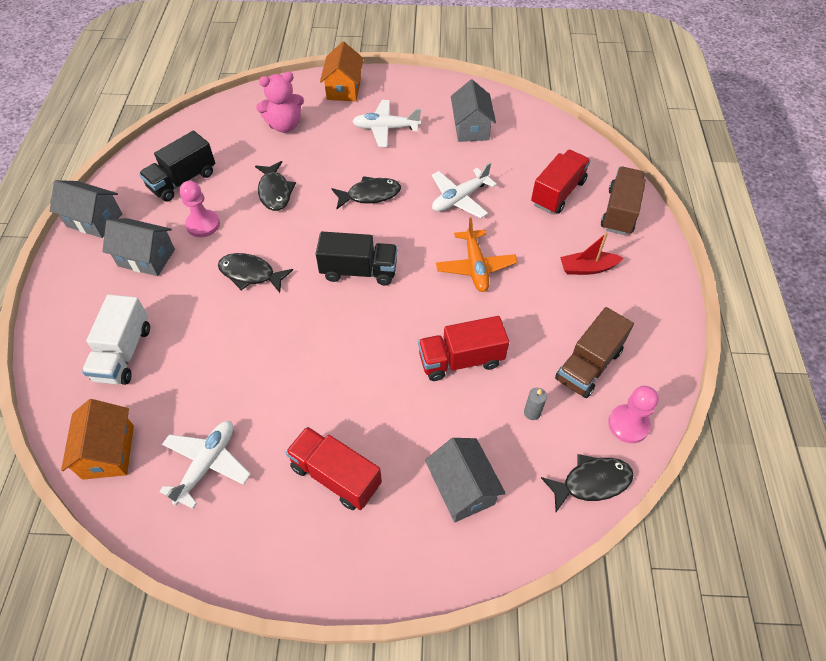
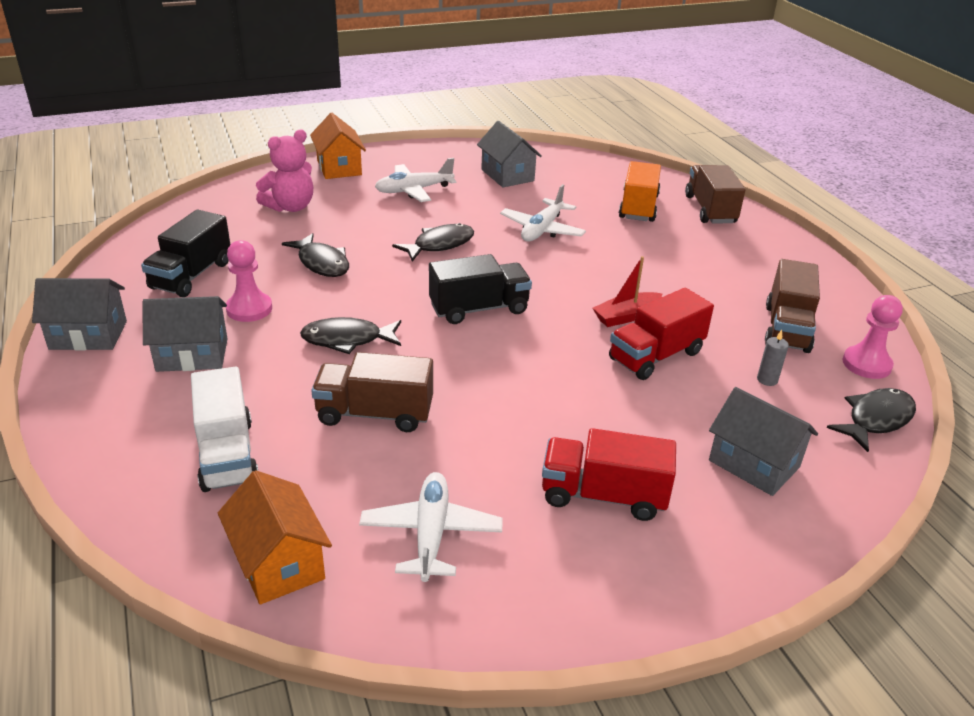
camera: 25 degrees left, 20 degrees down
(230, 349) = (375, 414): none -> brown truck
(475, 266) = (605, 278): orange plane -> none
(557, 193) = (638, 207): red truck -> orange truck
(587, 268) = (718, 256): red boat -> red boat (626, 316)

